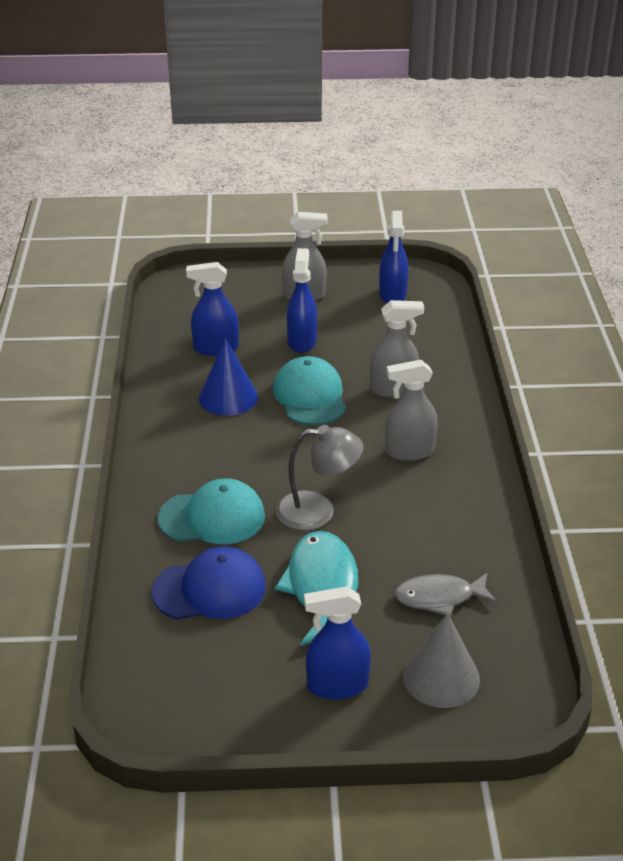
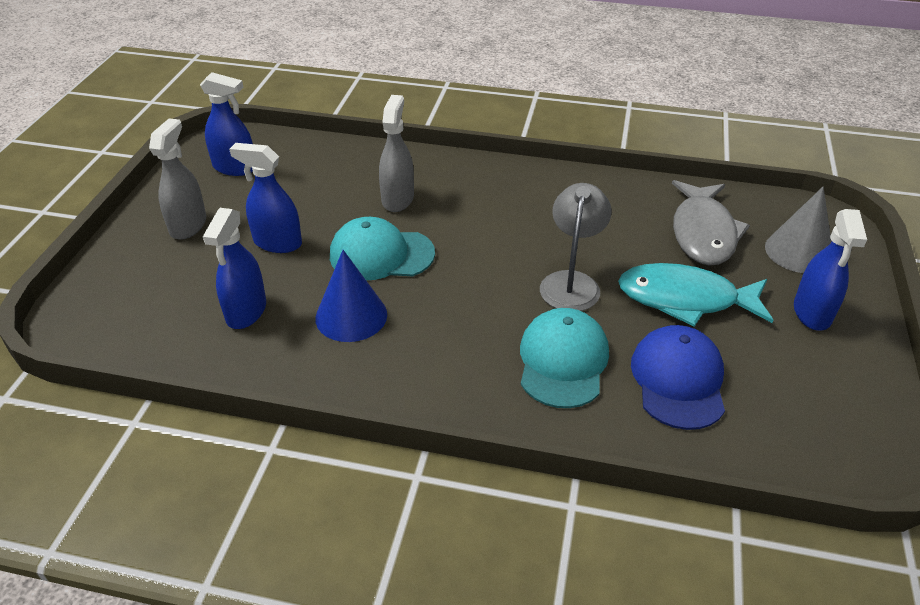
camera: 75 degrees left, 5 degrees up
(409, 451) = (499, 209): grey spray bottle -> none
(439, 598) = (703, 233): grey fish -> grey fish, size x1.53

